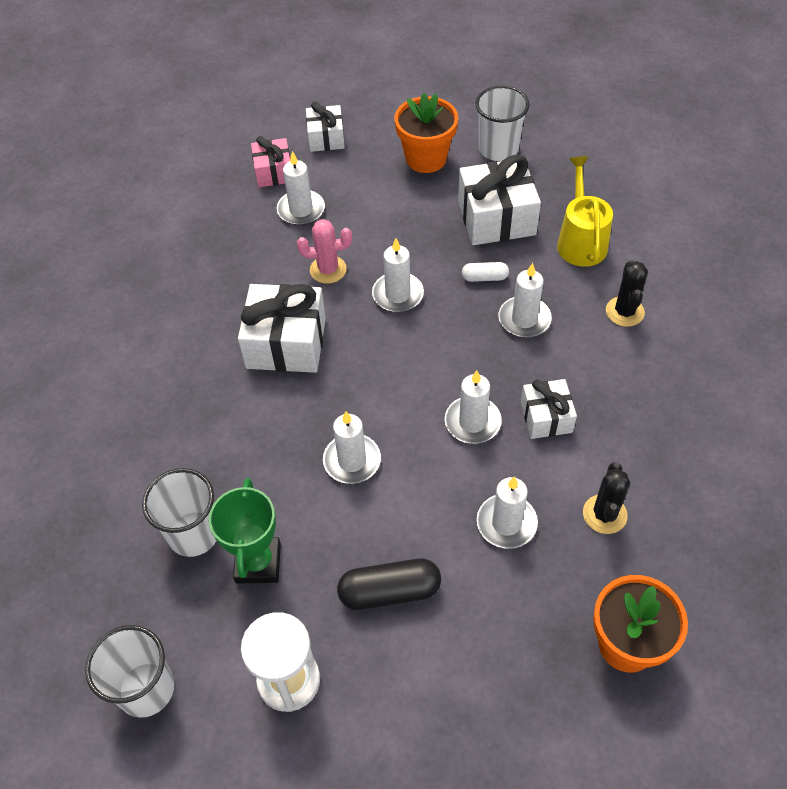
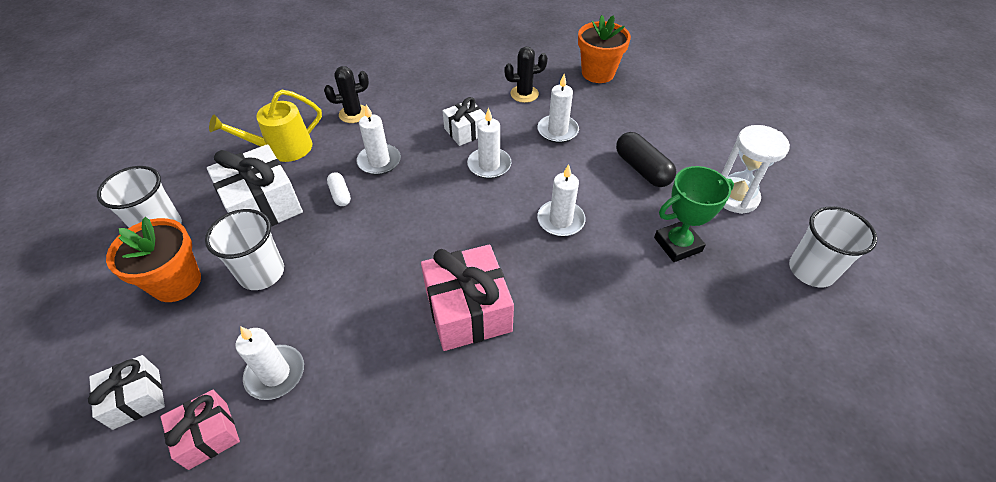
camera: 115 degrees left, 5 degrees down
(194, 534) = (688, 296): white cup -> white cup (262, 273)
(286, 343) = (468, 310): white gift -> pink gift
(328, 270) = (362, 312): pink cactus -> none
(398, 294) = (378, 246): white candle -> none

